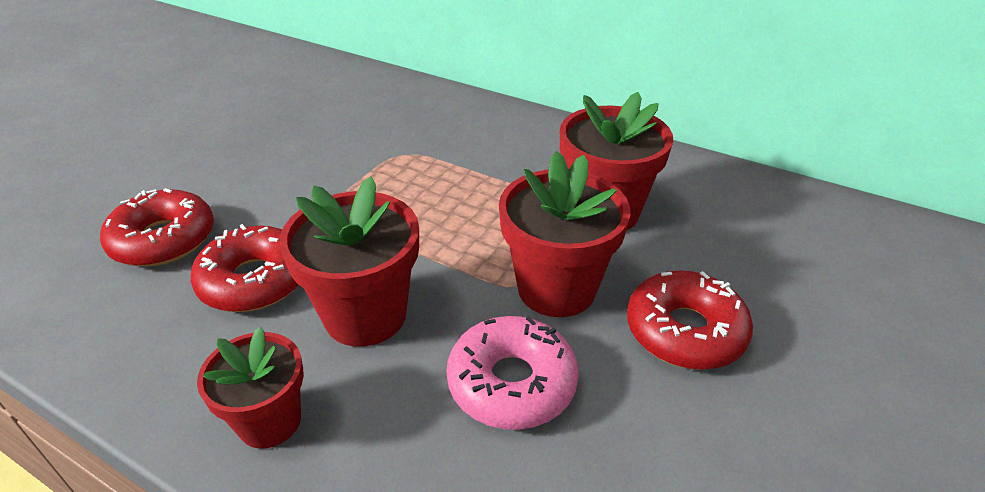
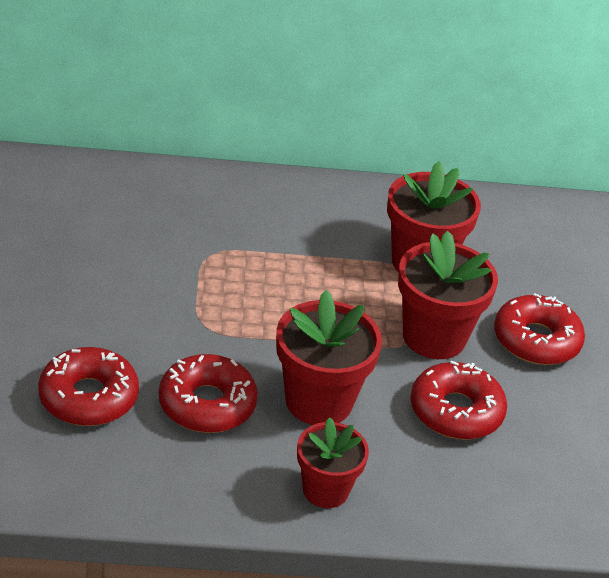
camera: 35 degrees left, 0 degrees up
(512, 383) = (456, 411): pink donut -> red donut

